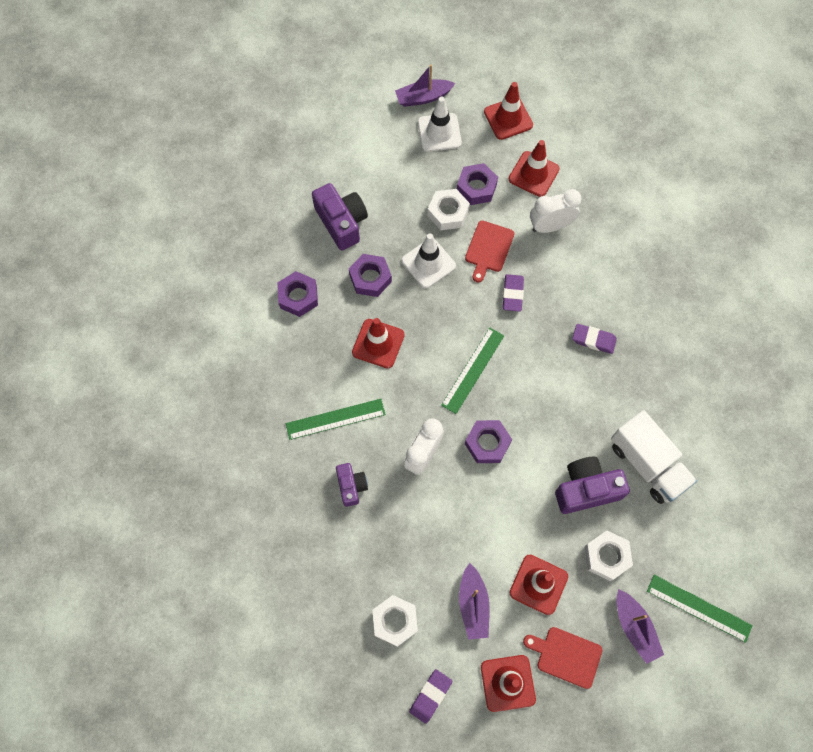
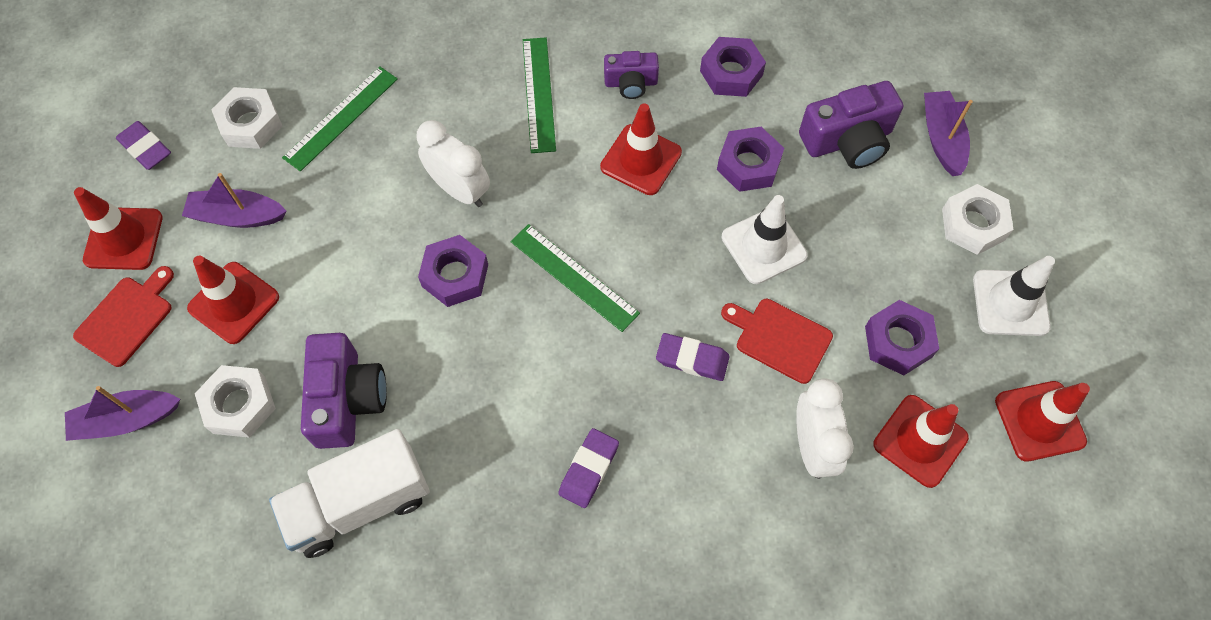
camera: 100 degrees right, 5 degrees down
(351, 486) = (440, 100): purple camera -> purple camera (631, 83)
(423, 97) = (1083, 290): purple boat -> purple boat (941, 138)
(448, 213) = (852, 289): white nut -> white nut (973, 224)
(699, 608) = (117, 523): green ruler -> green ruler (341, 118)

